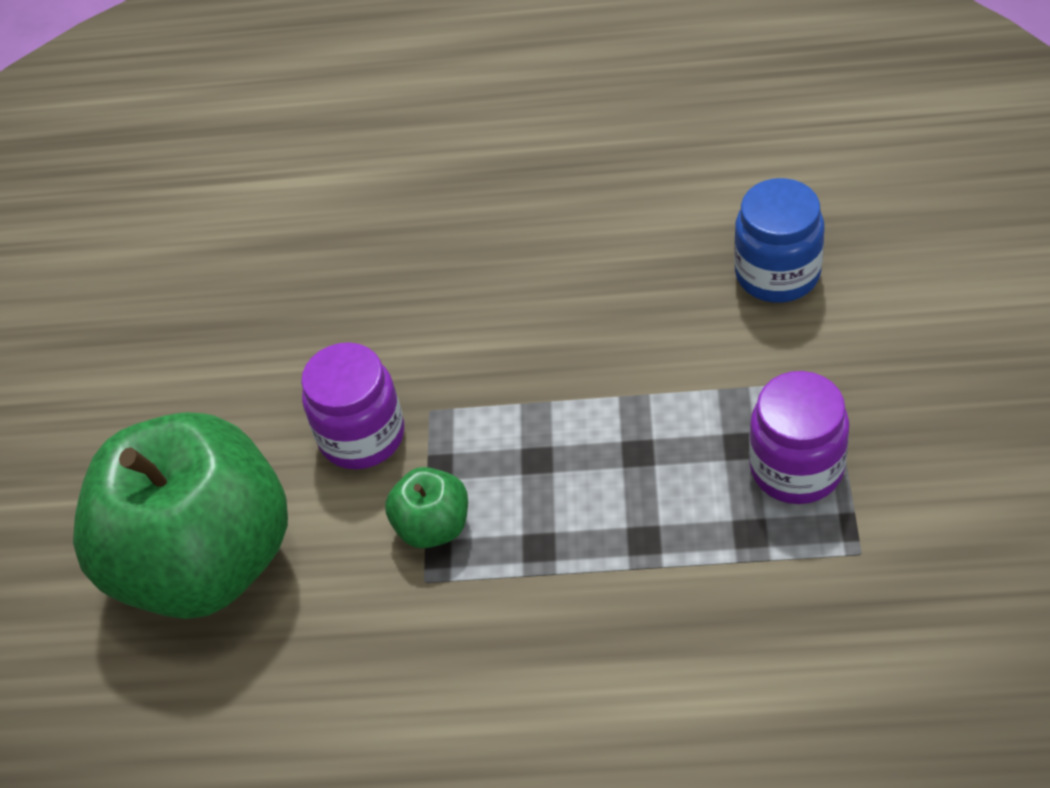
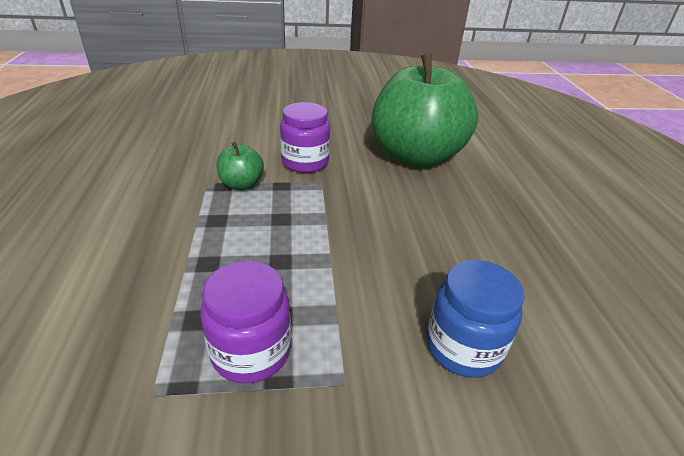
camera: 75 degrees right, 15 degrees down
(205, 561) = (239, 128): green apple -> green apple (416, 157)

